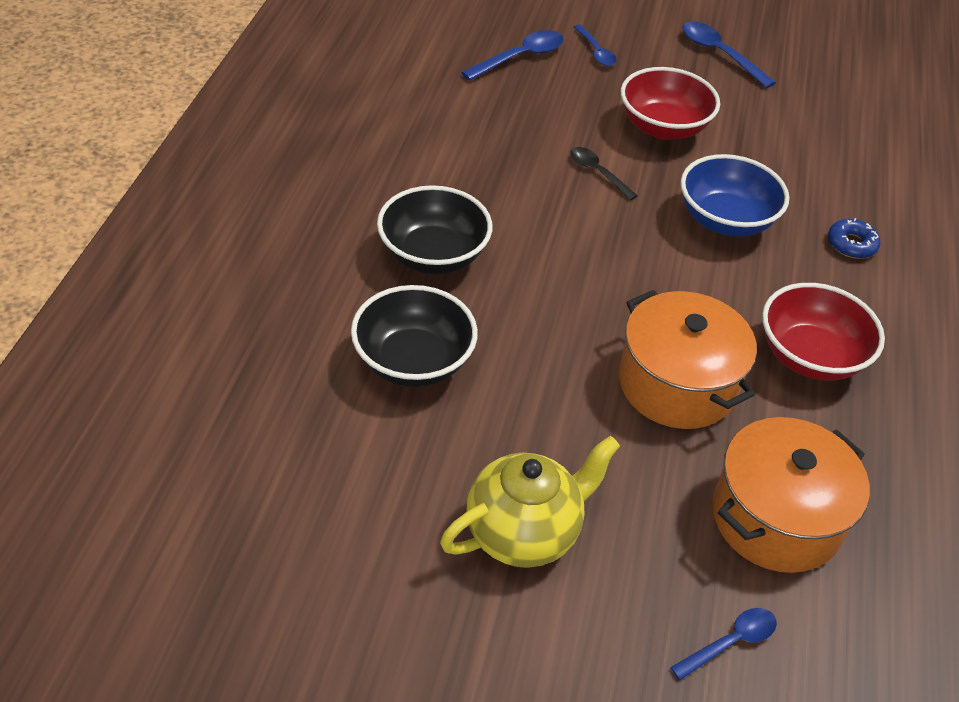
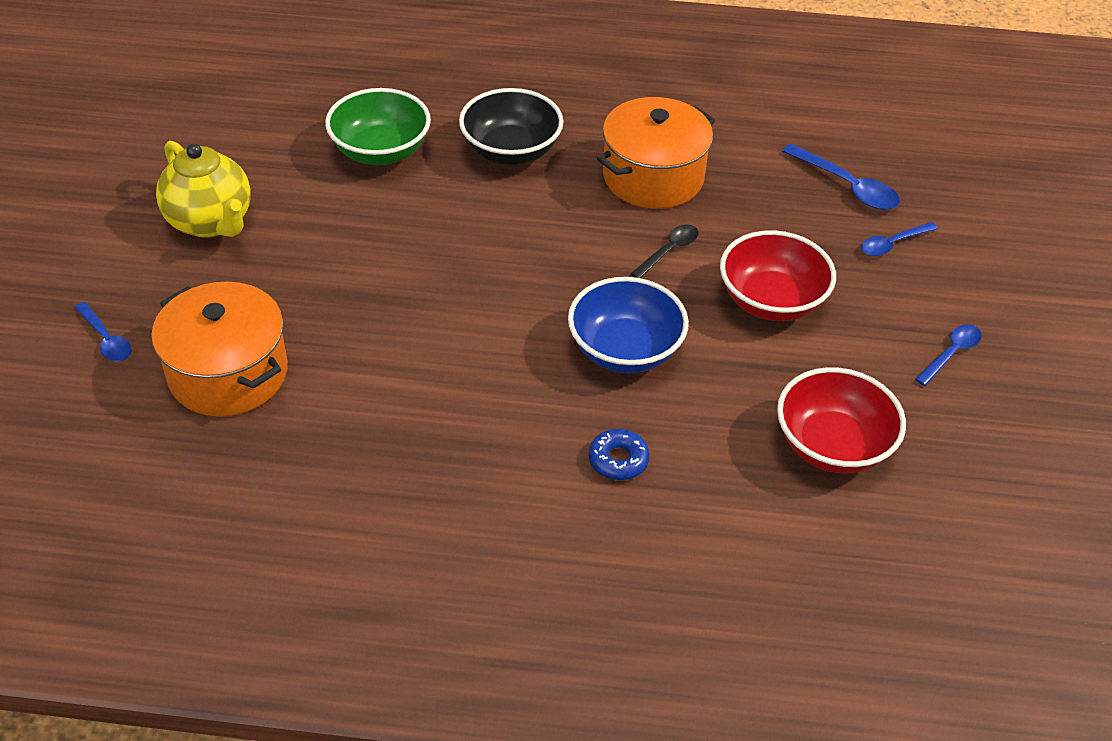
camera: 85 degrees right, 0 degrees up
(413, 361) = (381, 151): black bowl -> green bowl
(677, 384) = (379, 310): orange pot -> orange pot (653, 177)
(719, 54) = (951, 353): blue spoon -> blue spoon, size x0.65
(810, 356) = (431, 410): red bowl -> red bowl (832, 445)

